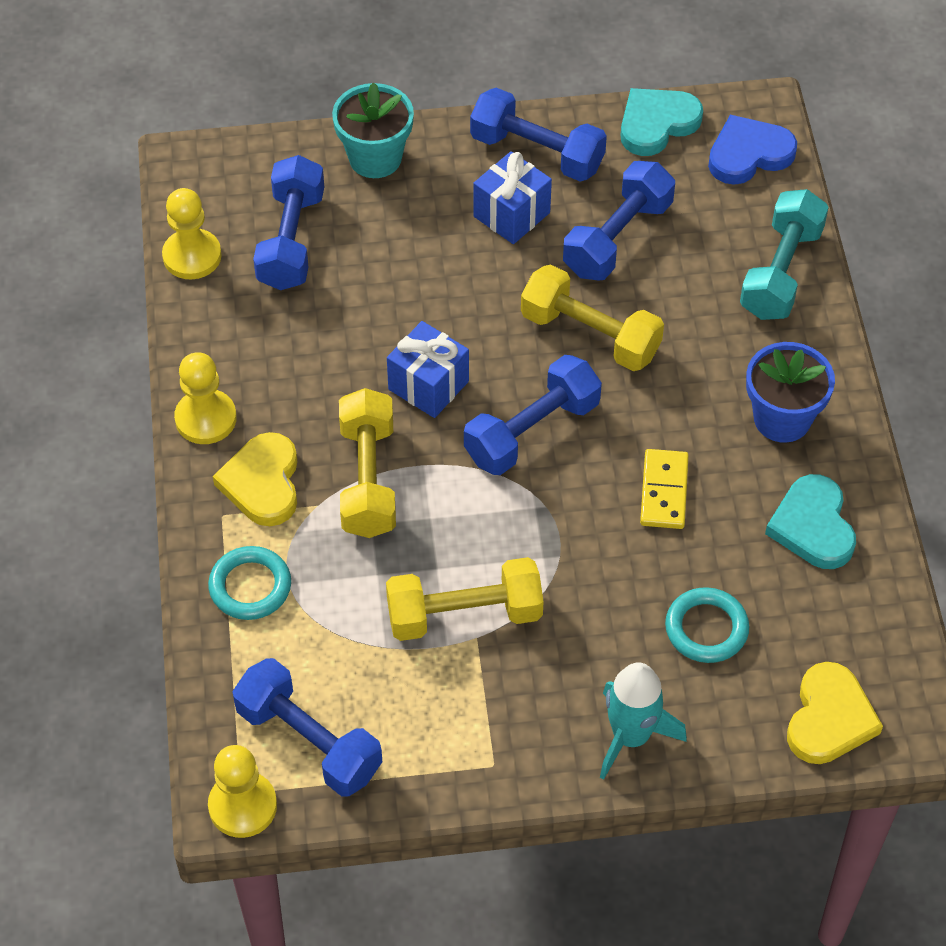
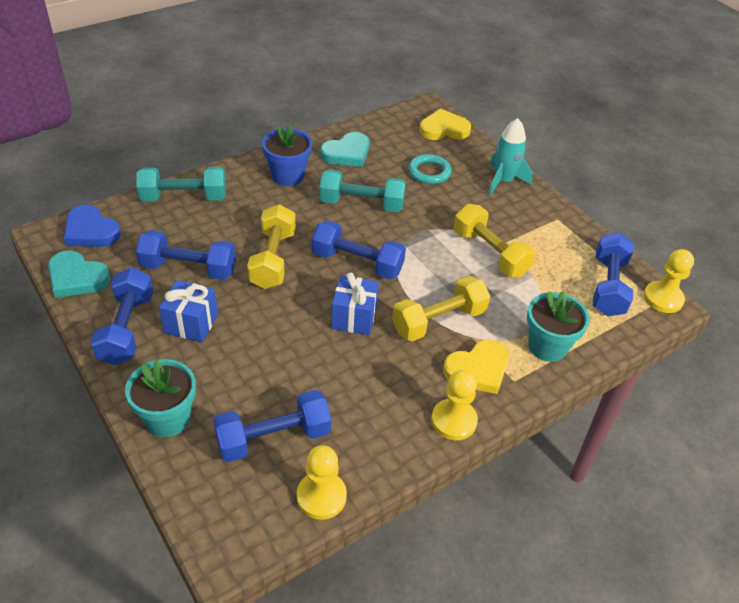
camera: 120 degrees left, 10 degrees down
(250, 586) = (547, 346): turquoise ring -> turquoise flower pot
(664, 491) = (361, 204): yellow domino -> turquoise dumbbell

